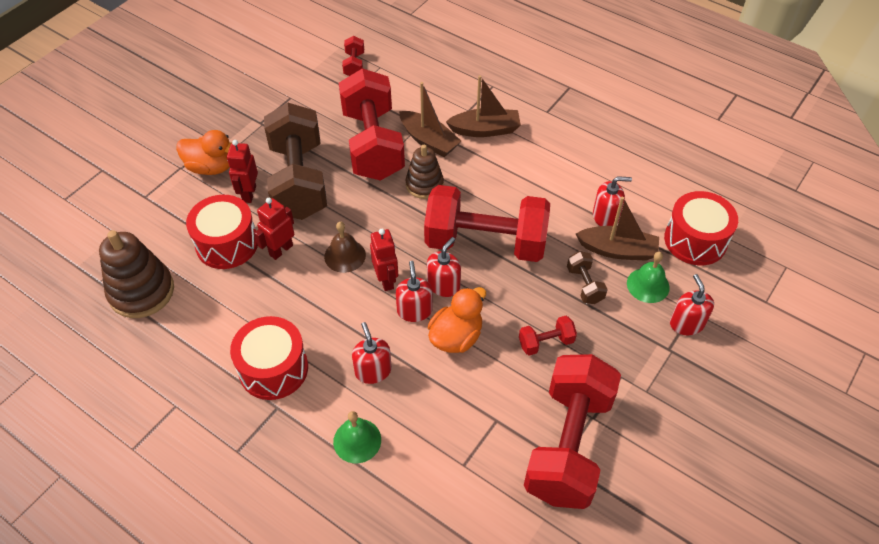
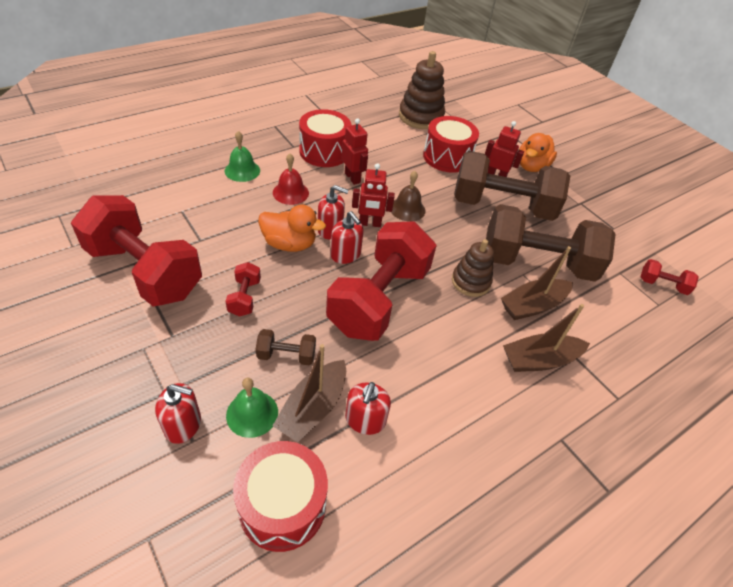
camera: 105 degrees right, 5 degrees down
(281, 250) = (429, 179): red robot -> red robot (352, 178)
(373, 144) = (536, 263): red dumbbell -> brown dumbbell
(373, 371) = (290, 192): red soap dispenser -> red bell
(456, 337) = (289, 244): orange duck -> orange duck turned 45 degrees counterclockwise
(485, 130) = (539, 360): brown boat -> brown boat turned 60 degrees clockwise

